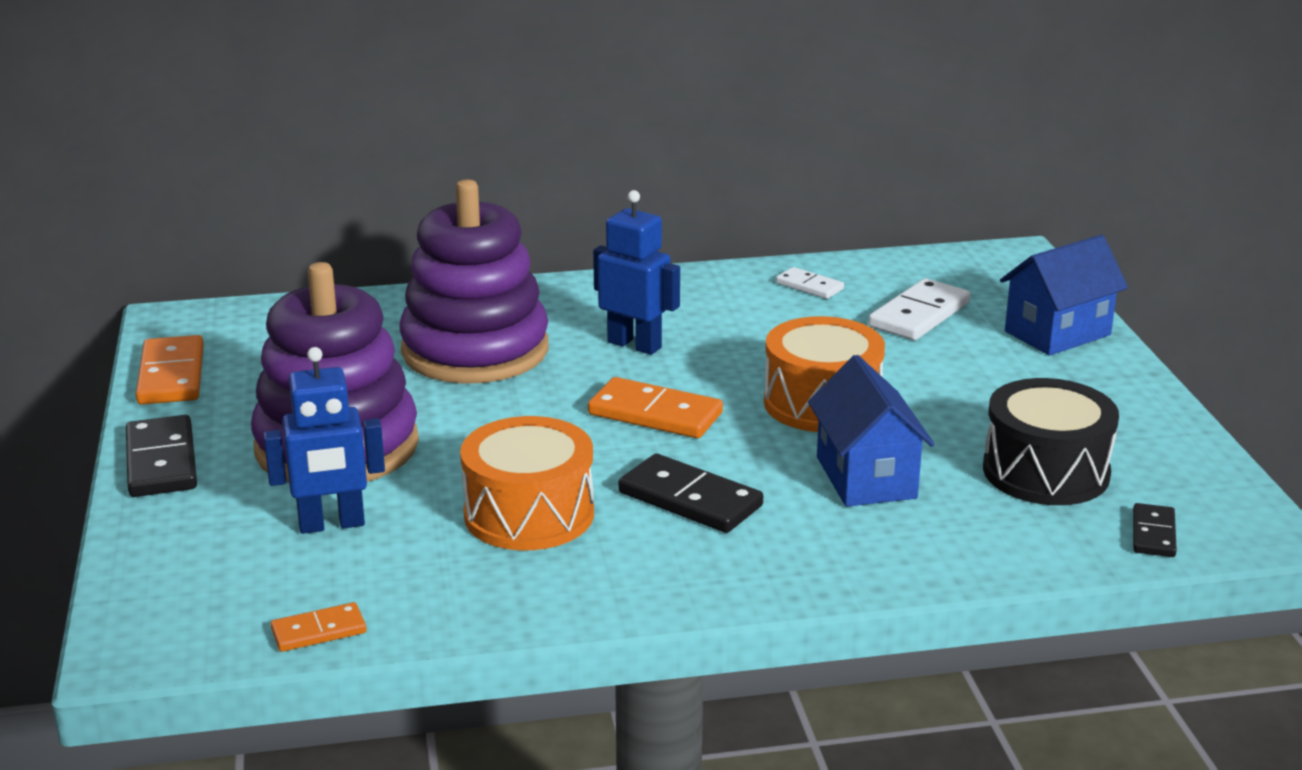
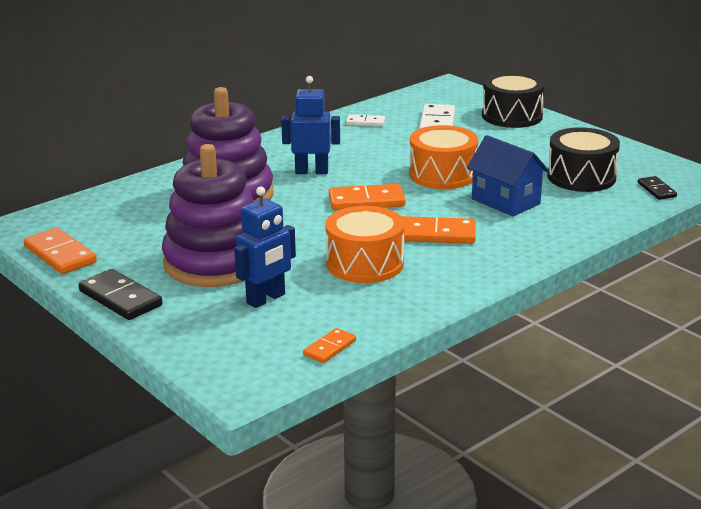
camera: 30 degrees left, 0 degrees up
(690, 499) = (436, 234): black domino -> orange domino
(1057, 333) = (512, 116): blue house -> black drum

